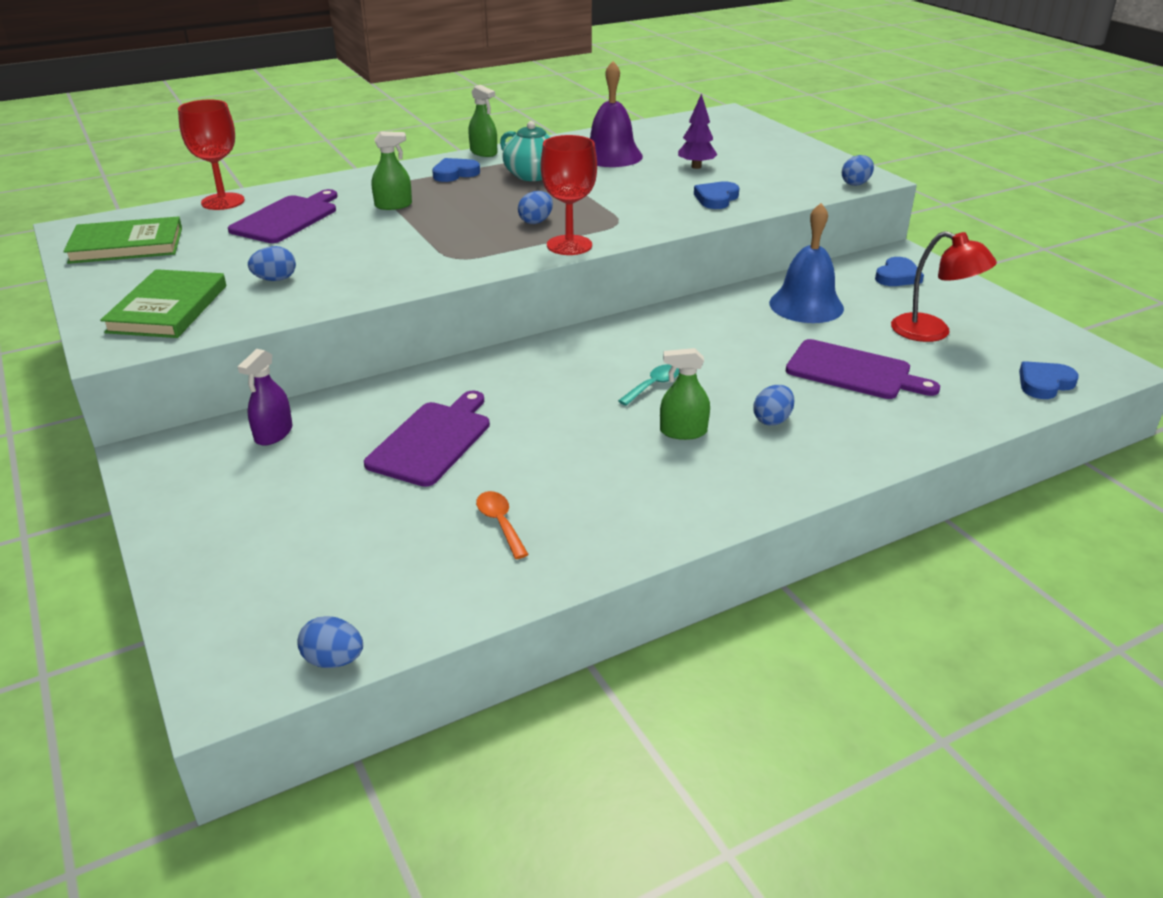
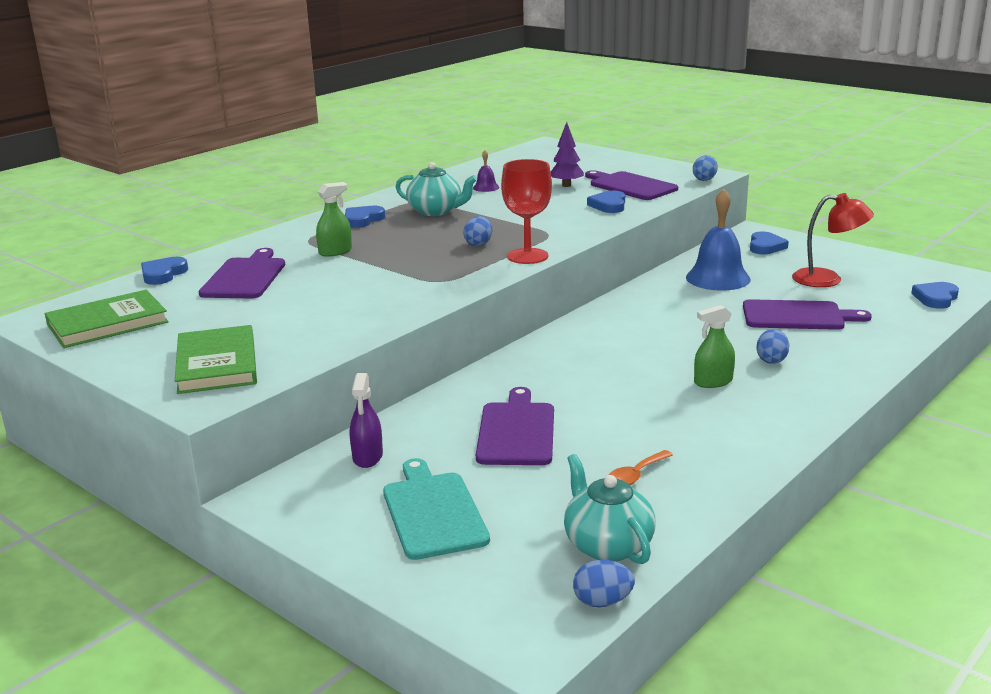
camera: 20 degrees left, 10 degrees down
(223, 201) = (163, 274): red goblet -> blue heart
(275, 279) = (294, 324): blue egg -> none
(275, 510) = (433, 512): none -> turquoise cutting board
(398, 596) = (607, 545): none -> turquoise teapot
(483, 152) = (369, 200): green spray bottle -> none
(500, 523) = (635, 475): orange spoon -> orange spoon turned 90 degrees counterclockwise
(611, 156) = (486, 187): purple bell -> purple bell, size x0.46
(653, 385) = (657, 355): turquoise spoon -> none
(764, 178) = (630, 186): none -> purple cutting board

